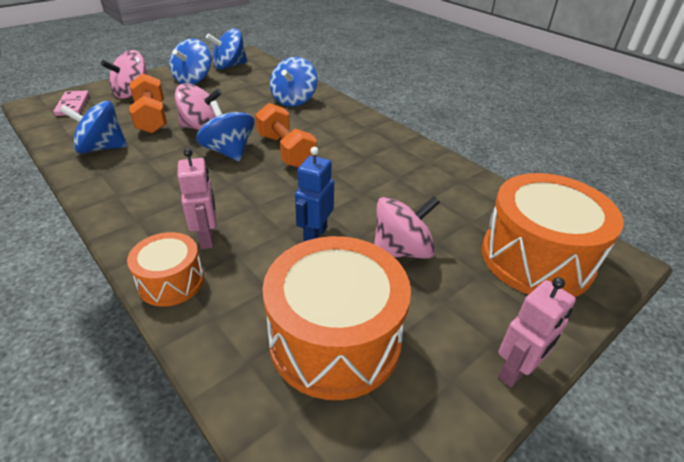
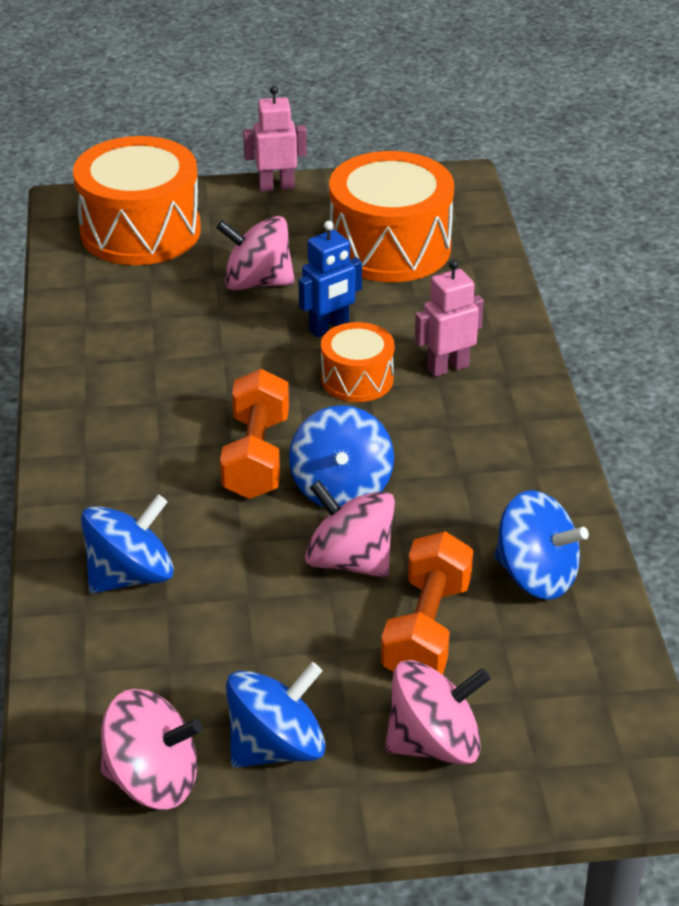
camera: 145 degrees left, 0 degrees up
(73, 105) = (570, 743): pink domino -> none
(171, 282) = (505, 338): orange drum -> orange drum (357, 379)
(207, 238) = (447, 367): pink robot -> pink robot turned 45 degrees clockwise
(229, 66) = (153, 780): blue spinning top -> pink spinning top

